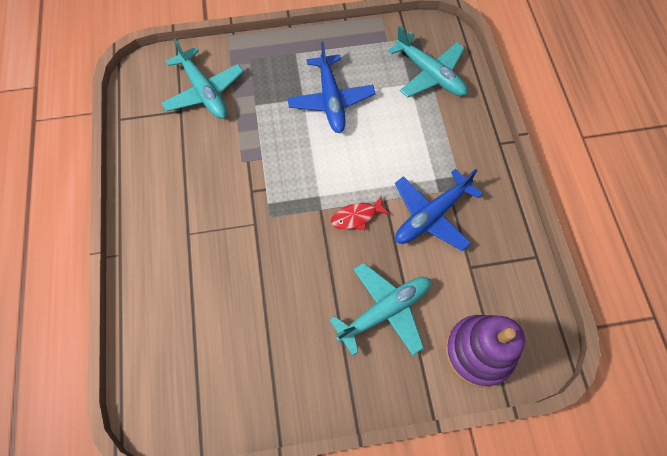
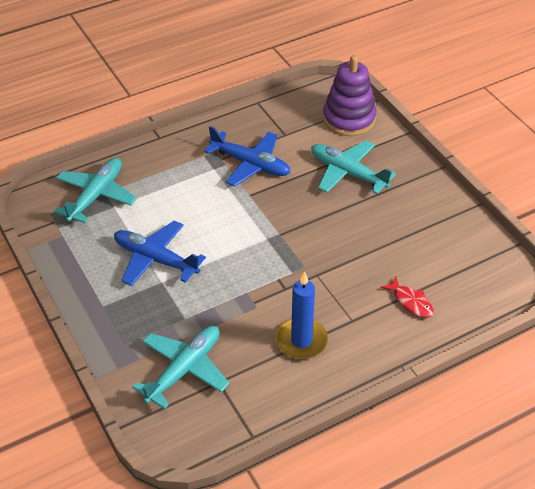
camera: 110 degrees left, 20 degrees down
(187, 183) = (301, 341): none -> blue candle
(331, 100) = (155, 259): blue plane -> blue plane turned 120 degrees counterclockwise
(356, 216) = (275, 209): red fish -> red fish (411, 302)

